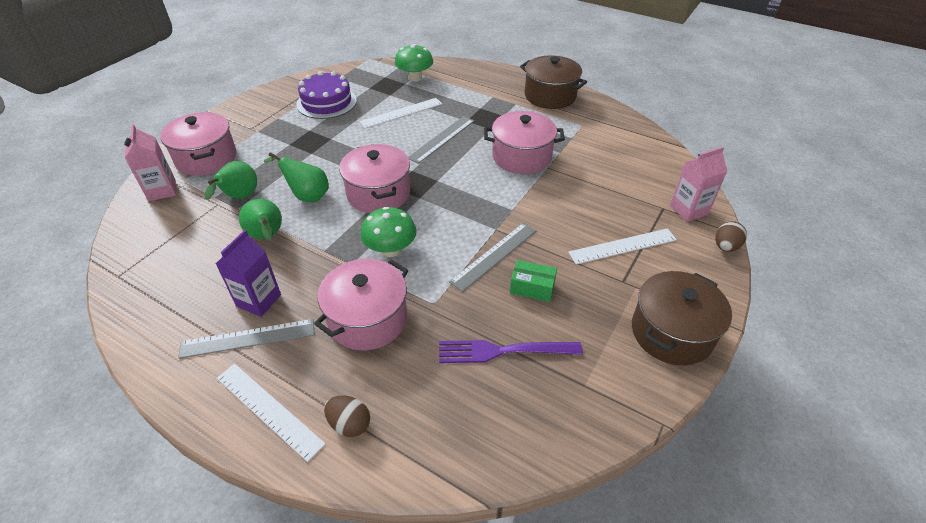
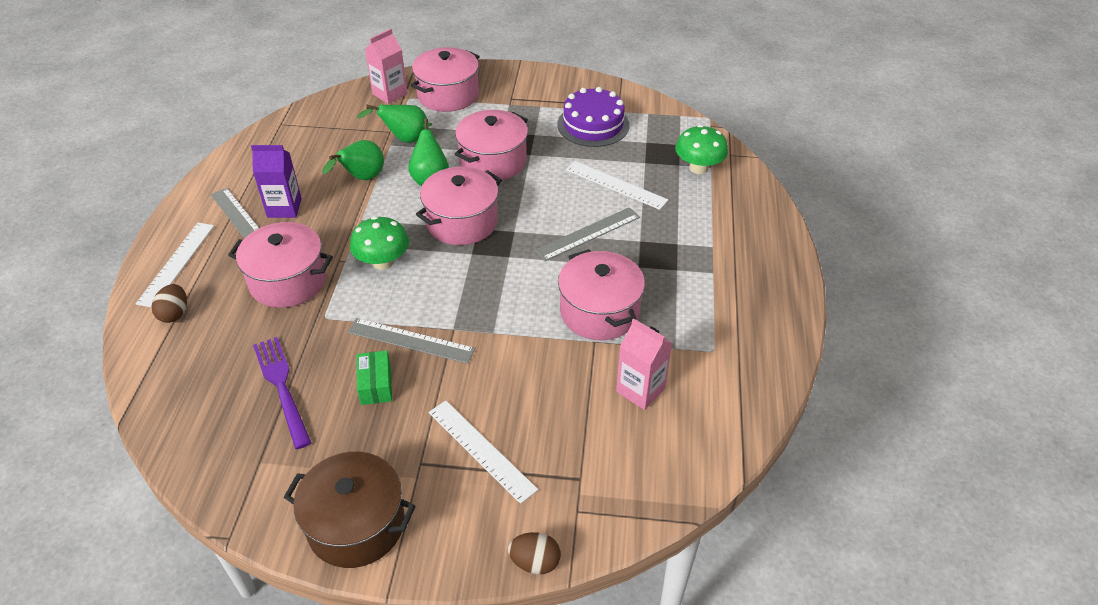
camera: 65 degrees right, 0 degrees up
(320, 158) = (493, 161): none -> pink pot
(442, 139) = (588, 234): grey ruler -> grey ruler turned 45 degrees counterclockwise
(550, 96) = (761, 300): brown pot -> none
(688, 210) = (592, 508): pink carton -> pink carton (640, 390)

